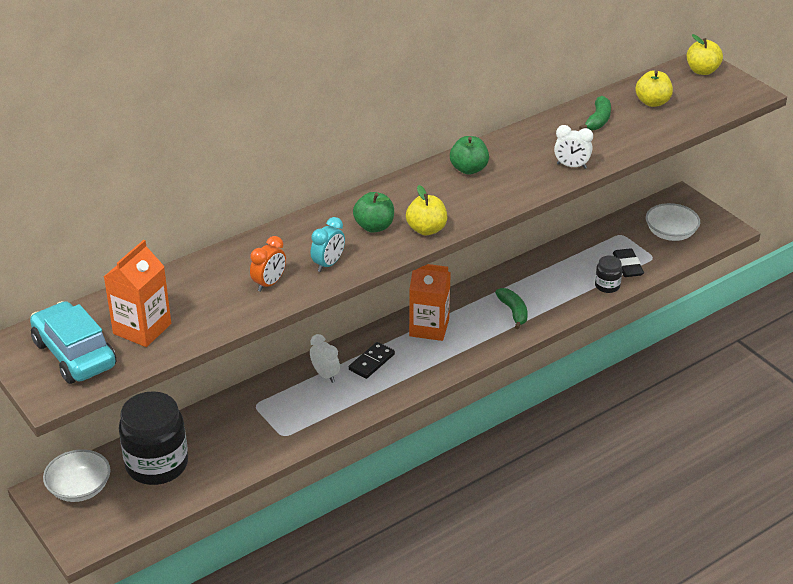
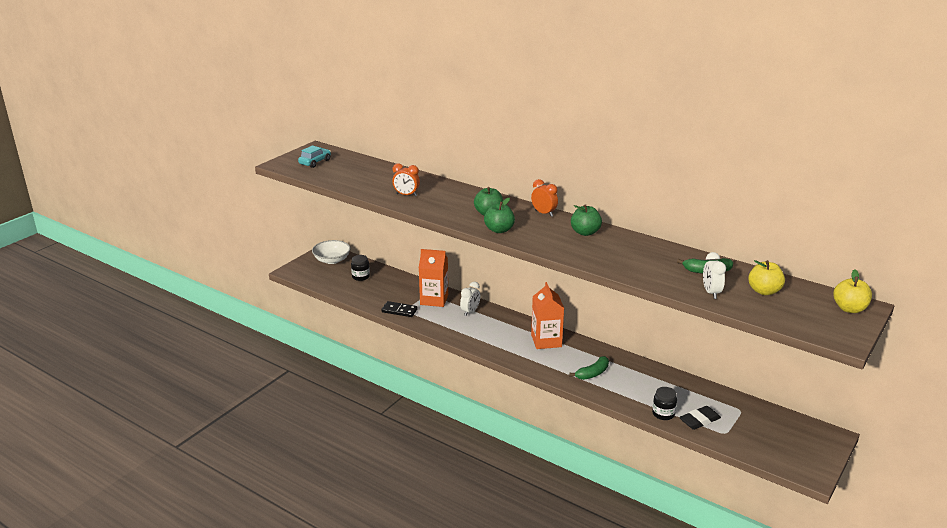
camera: 70 degrees right, 10 degrees down
(74, 354) = (315, 162): turquoise car -> turquoise car, size x0.57
(142, 329) = (345, 172): orange carton -> orange carton (434, 299)
(157, 464) = (360, 277): black jar -> black jar, size x0.46
(328, 264) = (437, 207): turquoise clock -> none
(371, 362) = (494, 326): black domino -> black domino (399, 311)
(400, 185) = (544, 213): none -> orange clock
(426, 229) = (499, 230): yellow apple -> green apple
(571, 166) = (628, 269): white clock -> white clock (711, 293)
(670, 233) = (769, 438): white bowl -> none

